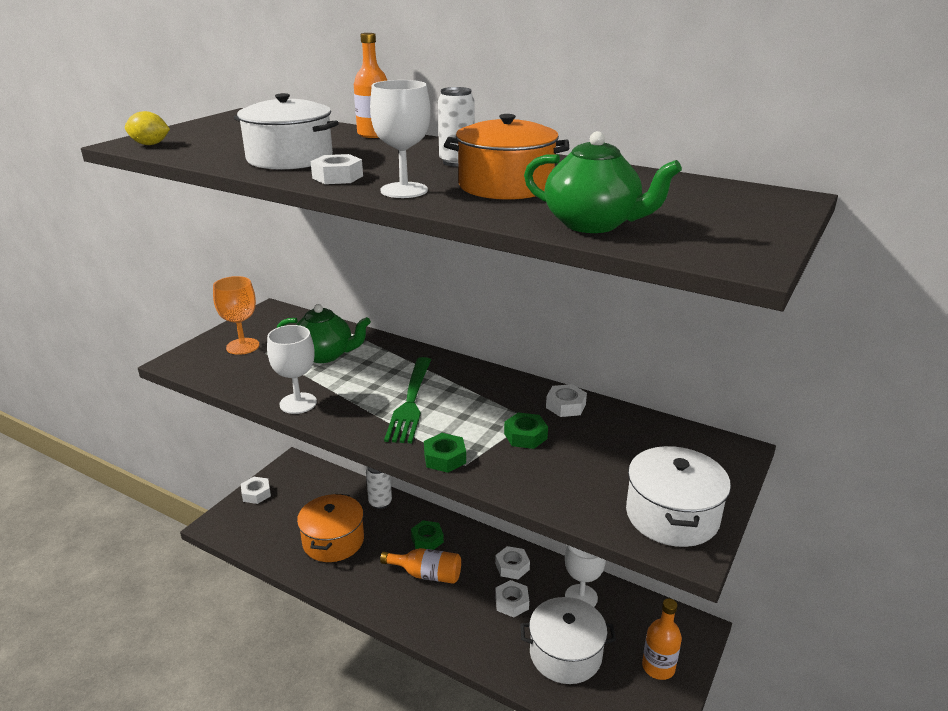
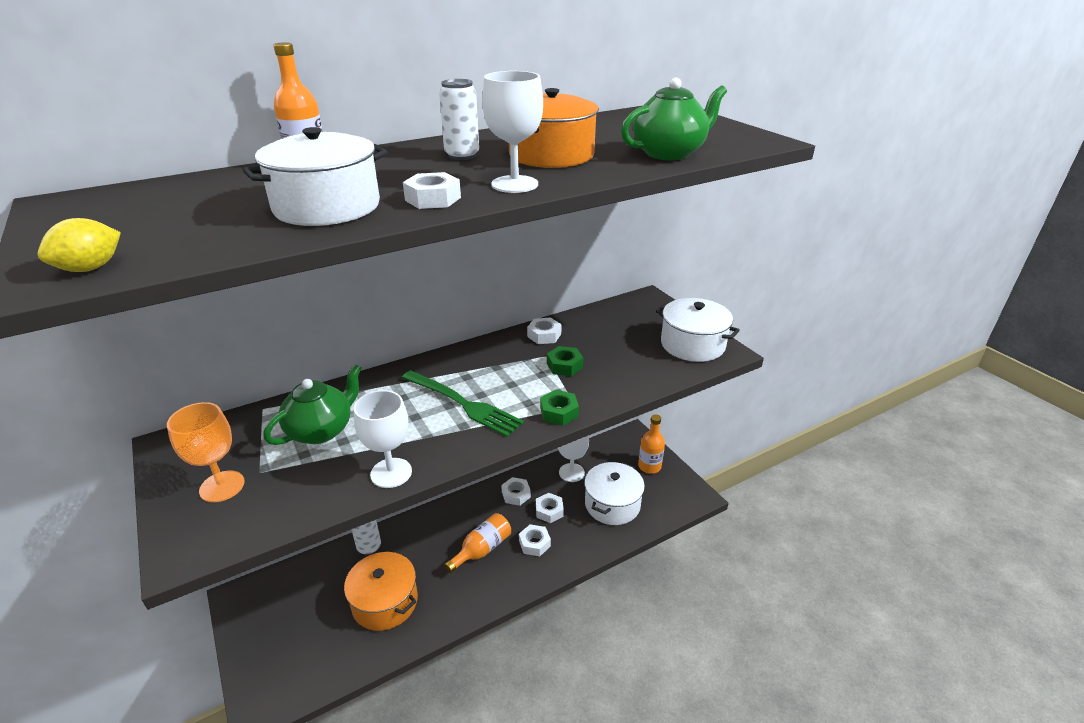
camera: 60 degrees left, 5 degrees up
(256, 494) = (250, 649): white nut -> white nut (534, 543)
(427, 539) = (444, 533): green nut -> none

